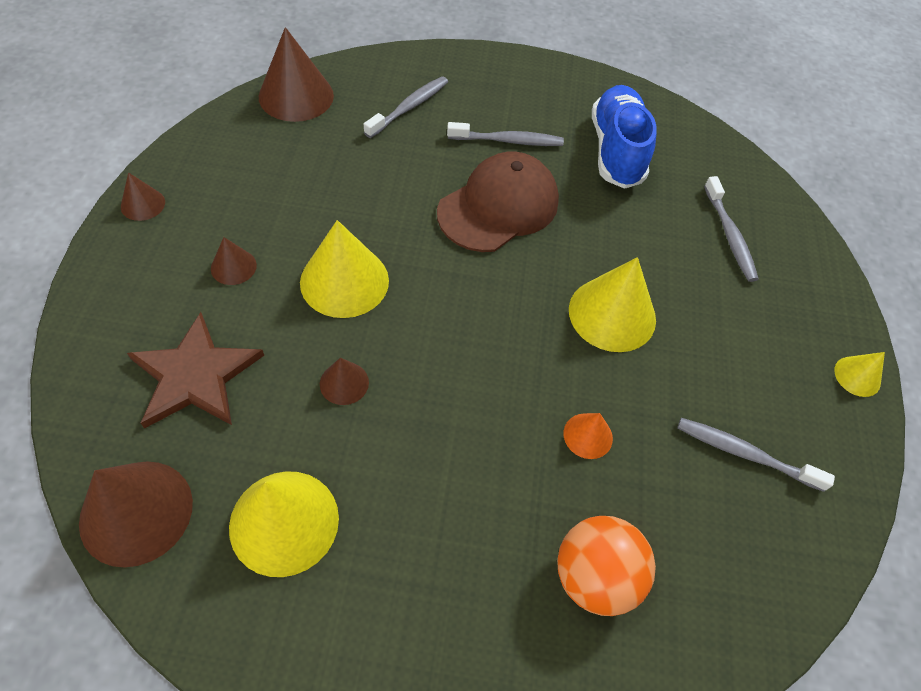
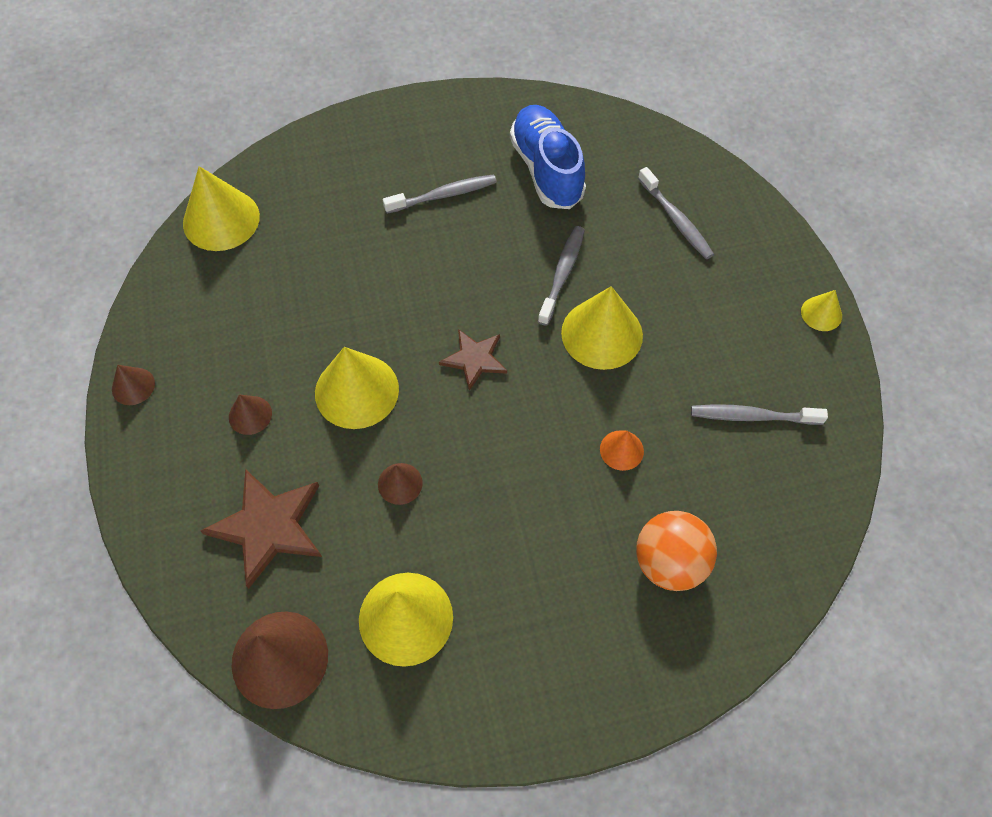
camera: 15 degrees left, 5 degrees up
(296, 96) = (221, 219): brown cone -> yellow cone
(409, 107) = (336, 193): grey toothbrush -> grey toothbrush (562, 274)
(473, 293) = (474, 359): none -> brown star
(498, 207) = (463, 266): brown cap -> none

